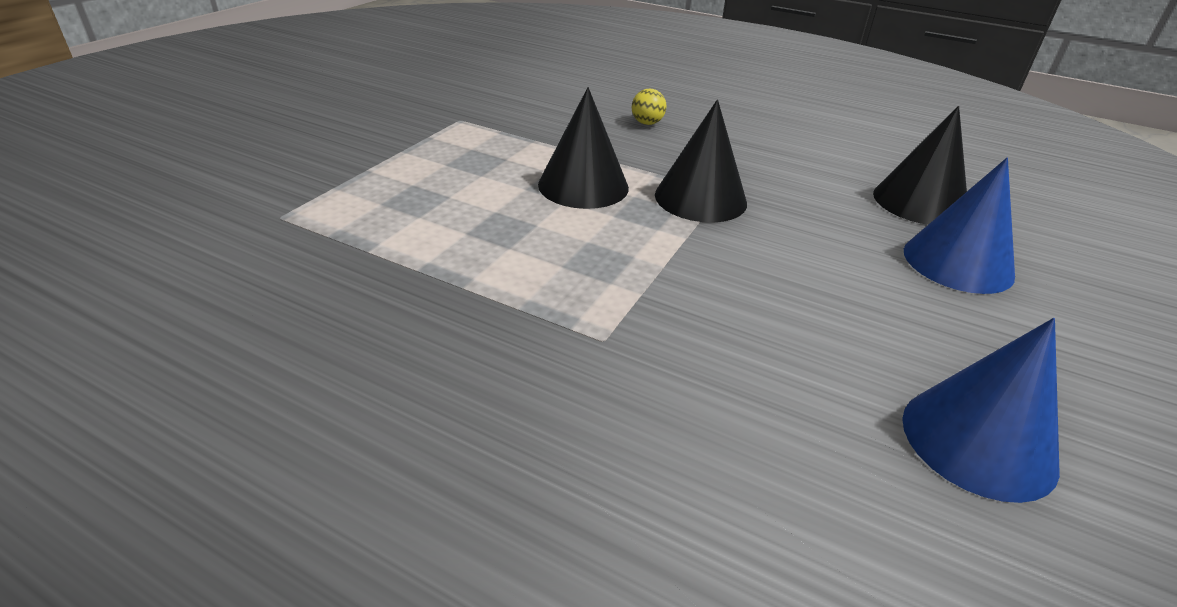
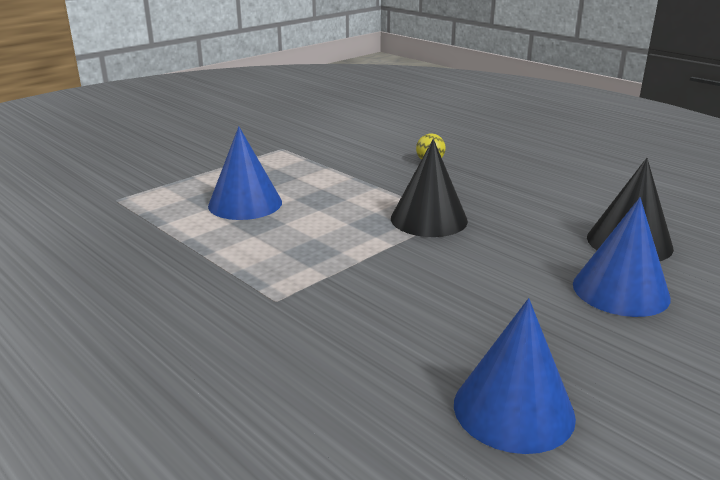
camera: 20 degrees right, 10 degrees down
(466, 203) = (245, 203): none -> blue cone
(583, 186) = (341, 201): black cone -> none

